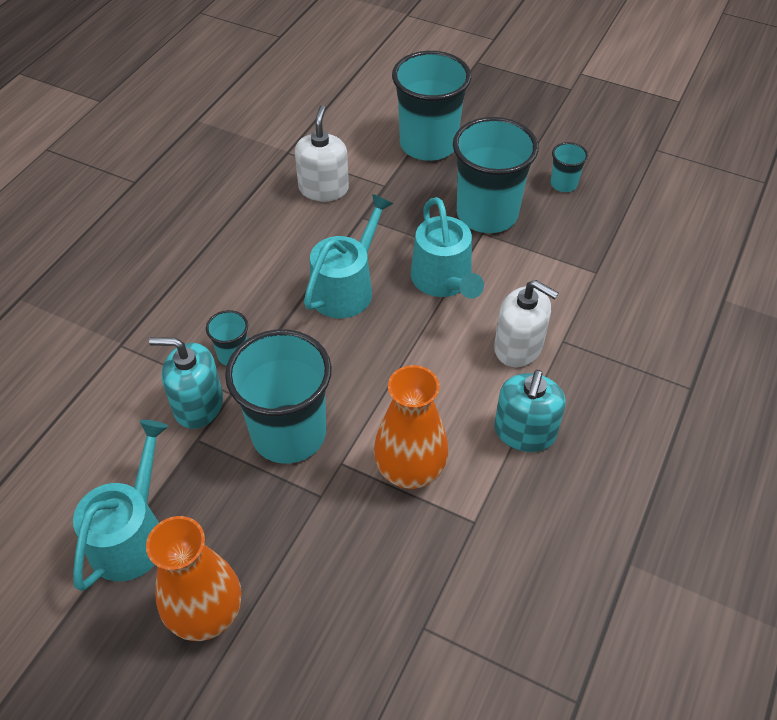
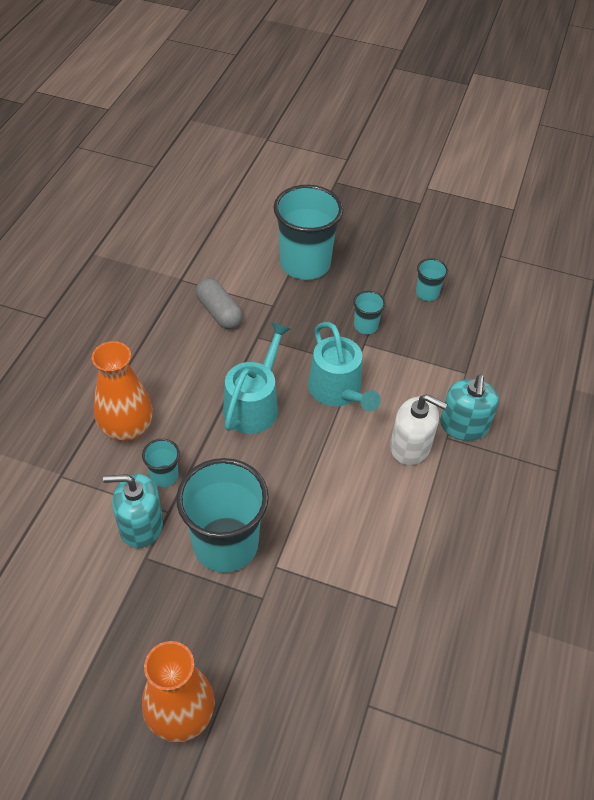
camera: 10 degrees left, 0 degrees up
(131, 535) = (102, 651): turquoise watering can -> none
(323, 189) = (219, 312): white soap dispenser -> grey capsule
(410, 470) = (335, 567): orange vase -> orange vase (127, 429)
(487, 214) = (365, 326): turquoise cup -> turquoise cup, size x0.45
(524, 432) = (426, 522): turquoise soap dispenser -> turquoise soap dispenser (463, 426)

